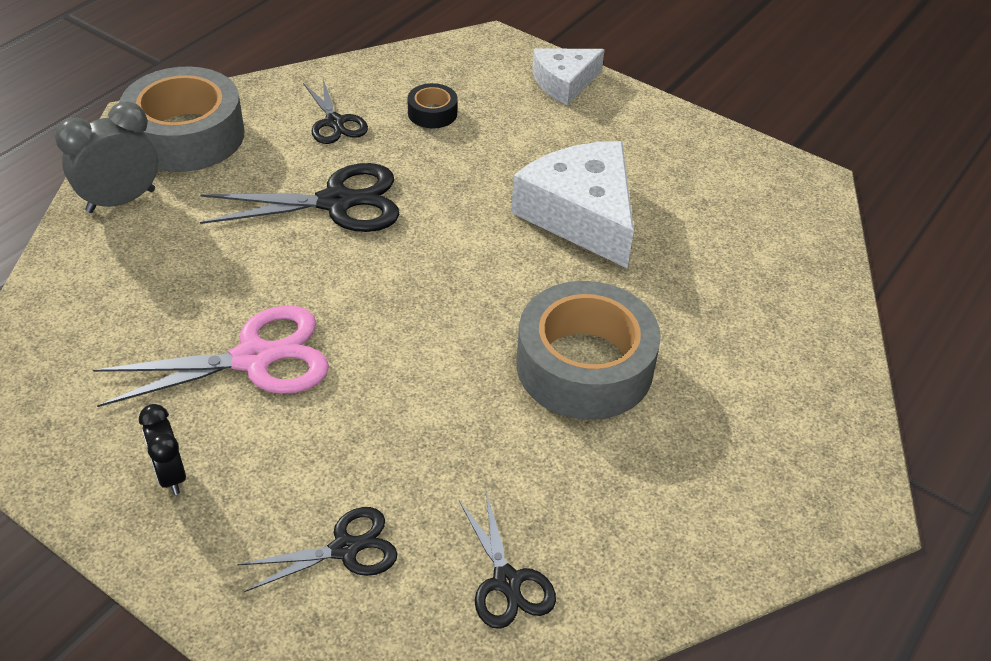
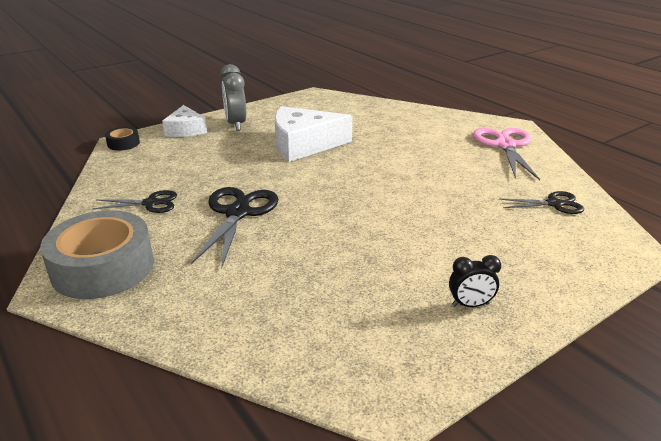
camera: 70 degrees left, 15 degrees down
(121, 201) = (160, 308): grey clock -> grey clock (236, 124)
(253, 359) = (373, 261): pink scissors -> pink scissors (505, 145)
(345, 549) = (534, 246): black scissors -> none
(432, 113) = (175, 170): black tape -> black tape (123, 143)
(584, 365) = (416, 163): grey tape -> none

